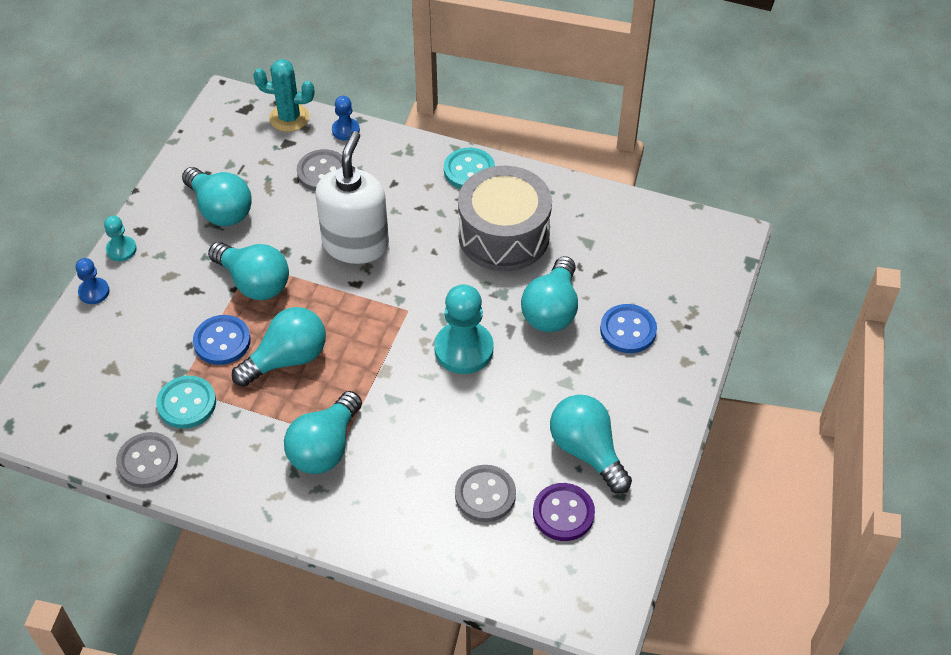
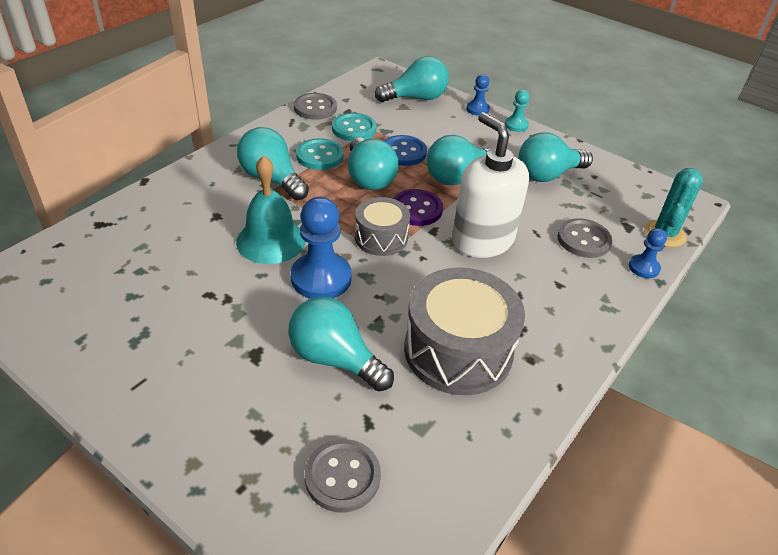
camera: 105 degrees right, 10 degrees down
(355, 244) = (482, 240): white soap dispenser -> white soap dispenser turned 150 degrees counterclockwise
(385, 321) = (381, 238): none -> grey drum
(429, 407) = (271, 240): none -> turquoise bell
(464, 349) = (321, 278): turquoise pawn -> blue pawn
(469, 170) = (567, 349): turquoise button -> turquoise button (320, 156)
(485, 495) = (160, 250): grey button -> grey button (342, 477)
(563, 513) = (99, 292): purple button -> purple button (416, 209)
(587, 451) = (147, 330): turquoise light bulb -> turquoise light bulb (416, 98)
(628, 330) = (270, 420): blue button -> none

